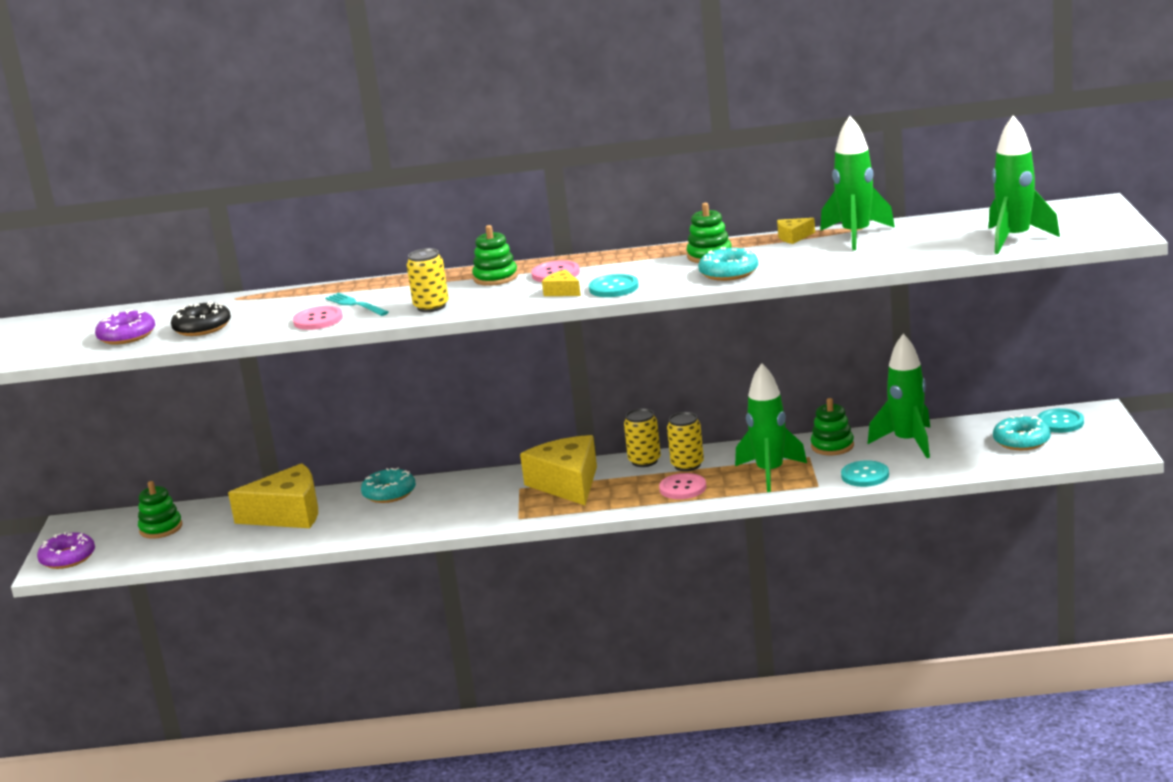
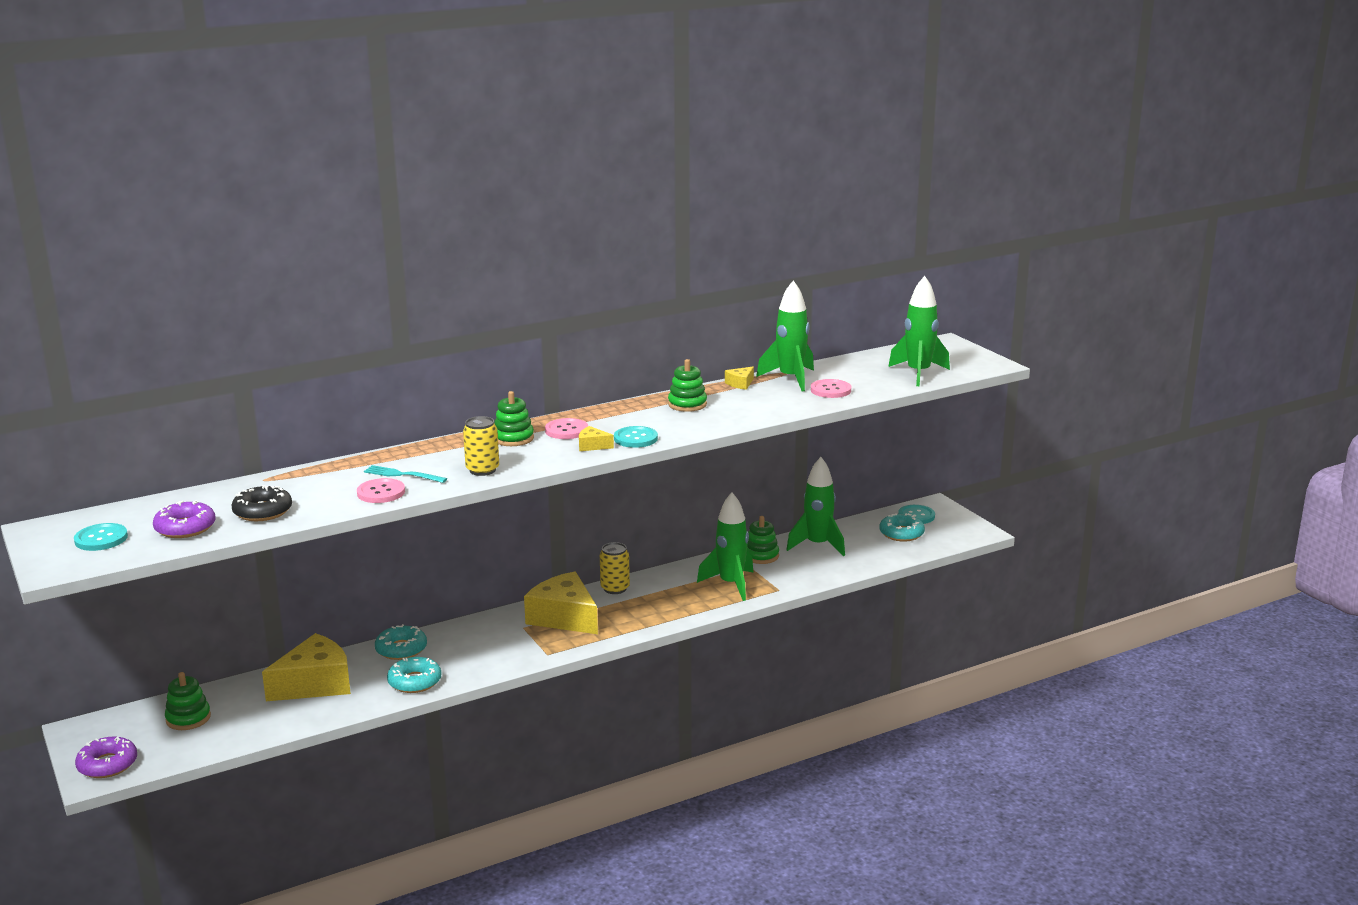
camera: 30 degrees left, 0 degrees up
(682, 488) = (669, 607): pink button -> pink button (830, 390)
(687, 465) = (655, 587): yellow can -> none
(729, 272) = (721, 417): turquoise donut -> turquoise donut (414, 682)
(865, 475) = (808, 576): turquoise button -> turquoise button (101, 539)

